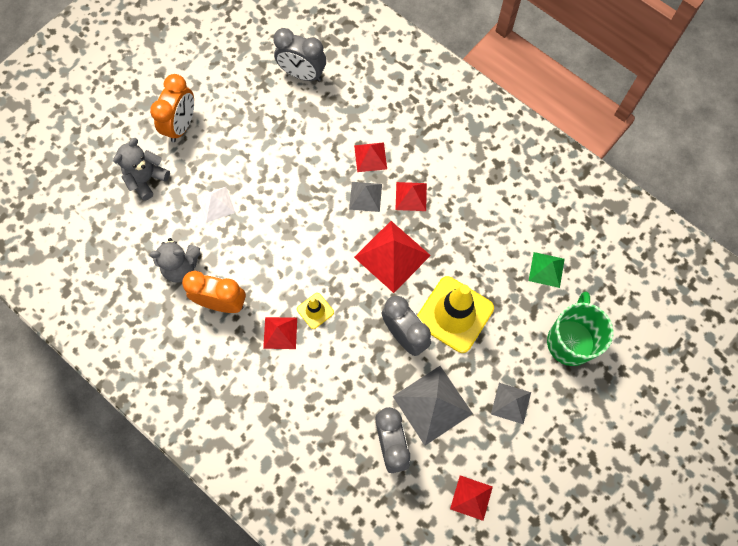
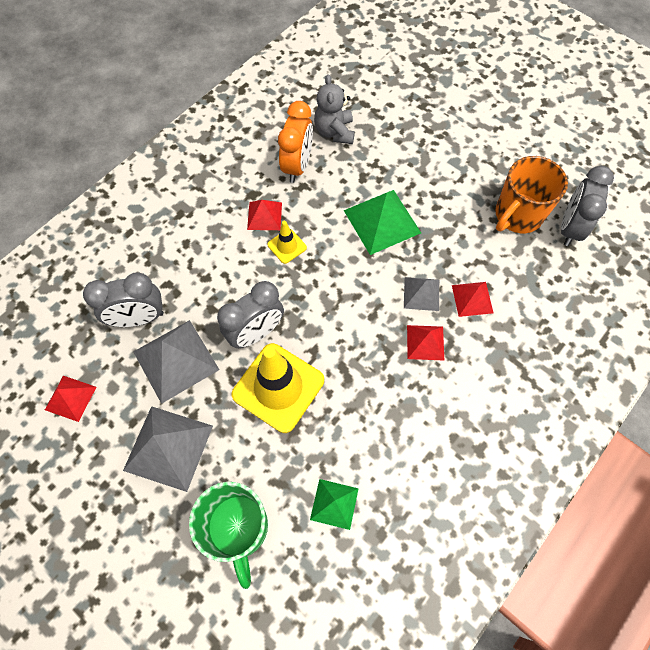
camera: 90 degrees right, 5 degrees down
(146, 179) = (425, 100): grey teddy bear -> none
(181, 125) = (488, 123): orange clock -> none
(216, 204) = (402, 156): white pyramid -> none
(288, 113) = (517, 215): none -> orange mug
(290, 226) = (382, 221): none -> green pyramid
(392, 256) = (349, 321): red pyramid -> none
(511, 403) = (168, 448): grey pyramid -> grey pyramid, size x1.74
(570, 341) = (238, 528): green mug -> green mug turned 60 degrees clockwise

